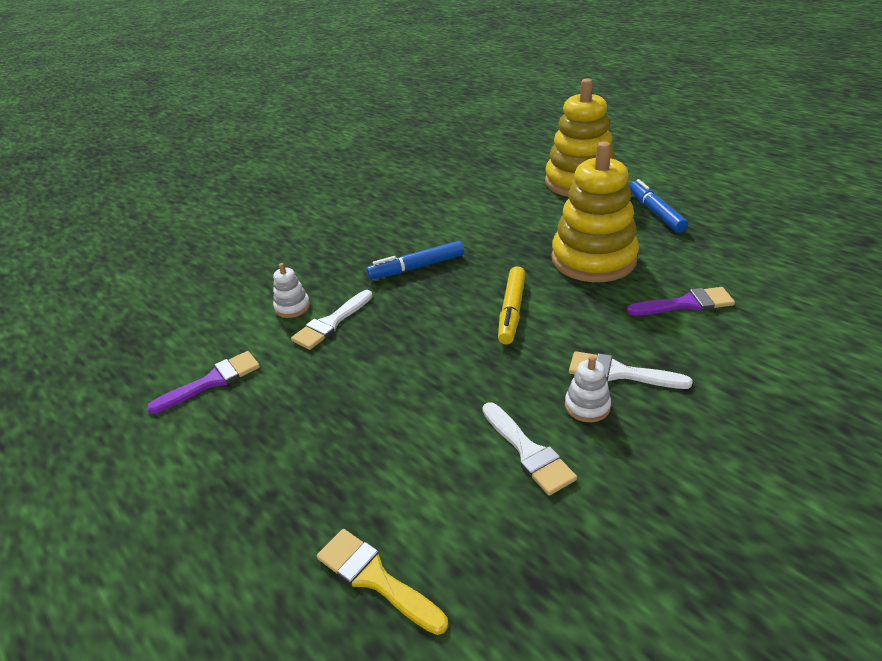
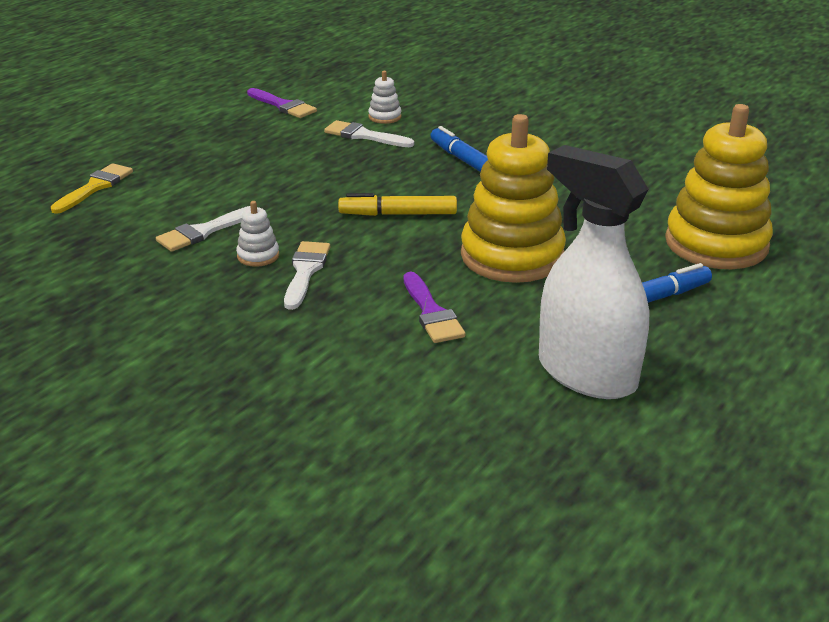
camera: 75 degrees right, 5 degrees down
(756, 246) = (586, 373): none -> white spray bottle

